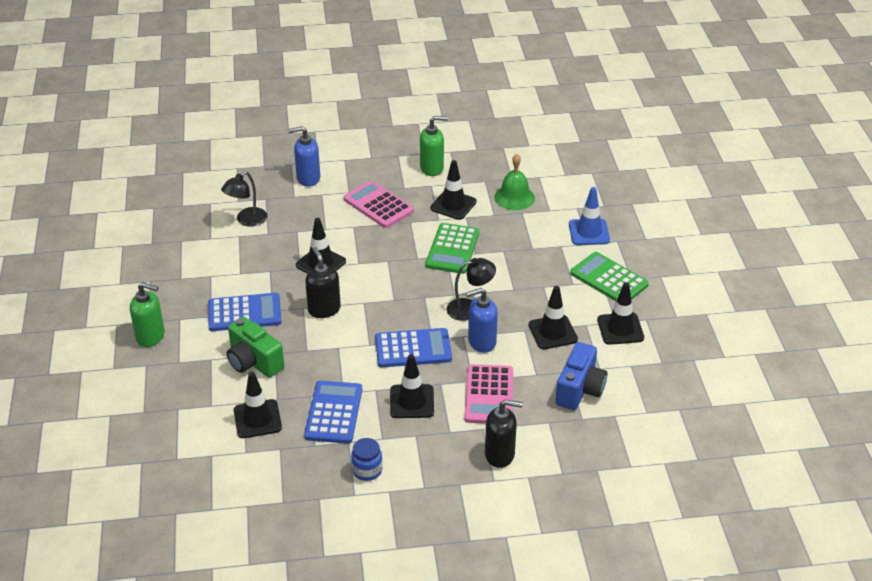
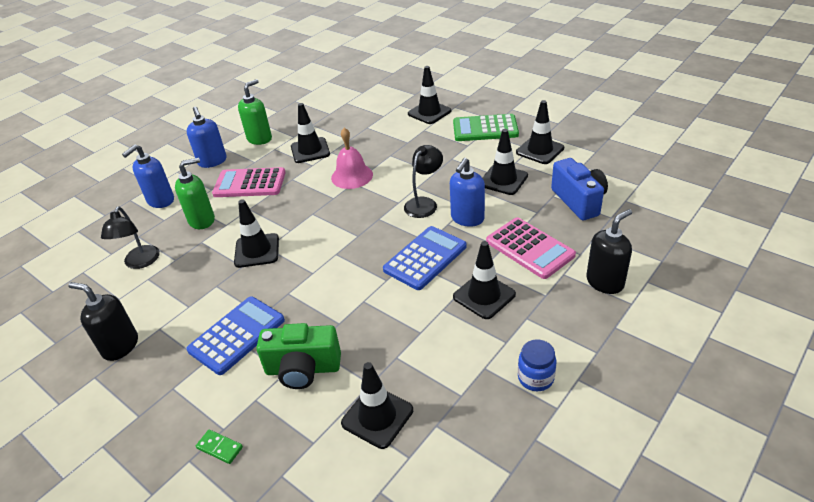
camera: 40 degrees left, 0 degrees up
(151, 336) = (160, 428): green soap dispenser -> green soap dispenser (202, 220)
(166, 370) = (219, 448): none -> green domino
(324, 309) = (309, 281): black soap dispenser -> black soap dispenser (120, 346)
(334, 413) = (437, 354): blue calculator -> none
(376, 167) = (212, 161): none -> blue soap dispenser
(452, 249) = (352, 176): green calculator -> pink bell
(514, 197) = (348, 122): green bell -> none
(589, 232) = (429, 112): blue traffic cone -> black traffic cone

